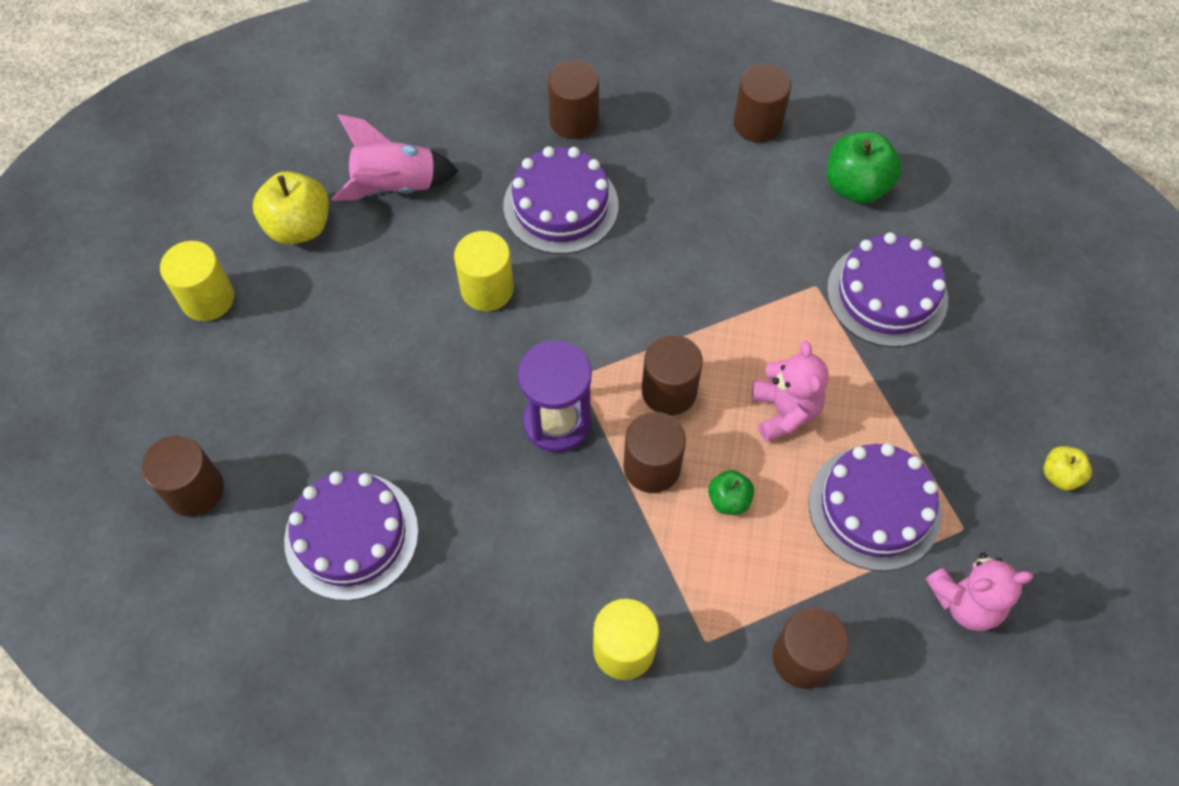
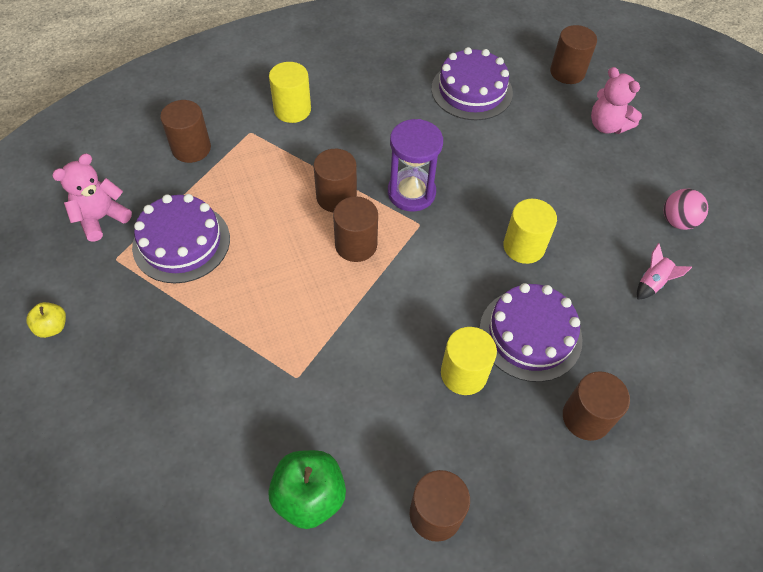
camera: 145 degrees right, 5 degrees down
(208, 299) = (674, 154): yellow cylinder -> yellow cylinder (464, 373)
(299, 227) = (677, 221): yellow apple -> pink ball
(395, 186) = (652, 283): pink rocket -> pink rocket, size x0.53
(729, 500) = (277, 202): green apple -> none
(784, 411) = (271, 271): pink teddy bear -> pink teddy bear (607, 125)
(887, 294) = (236, 401): purple cake -> none

